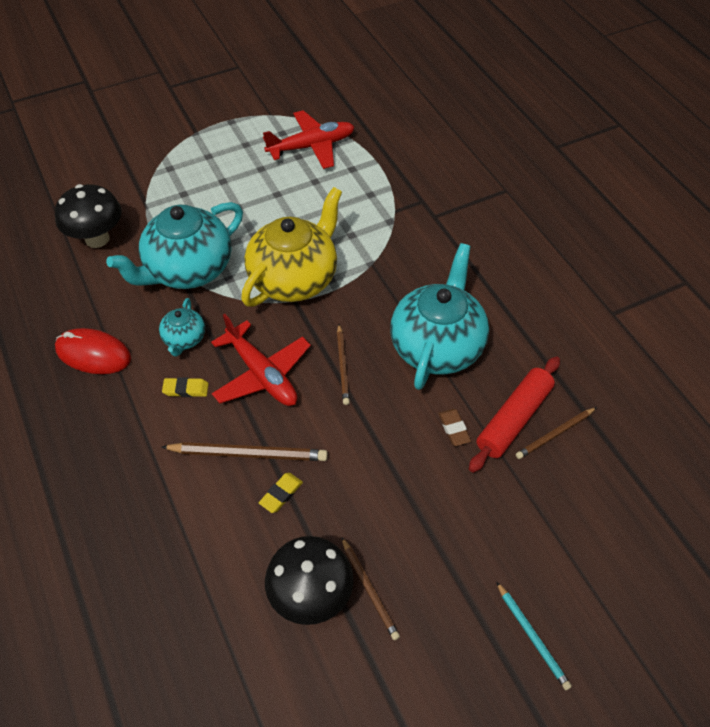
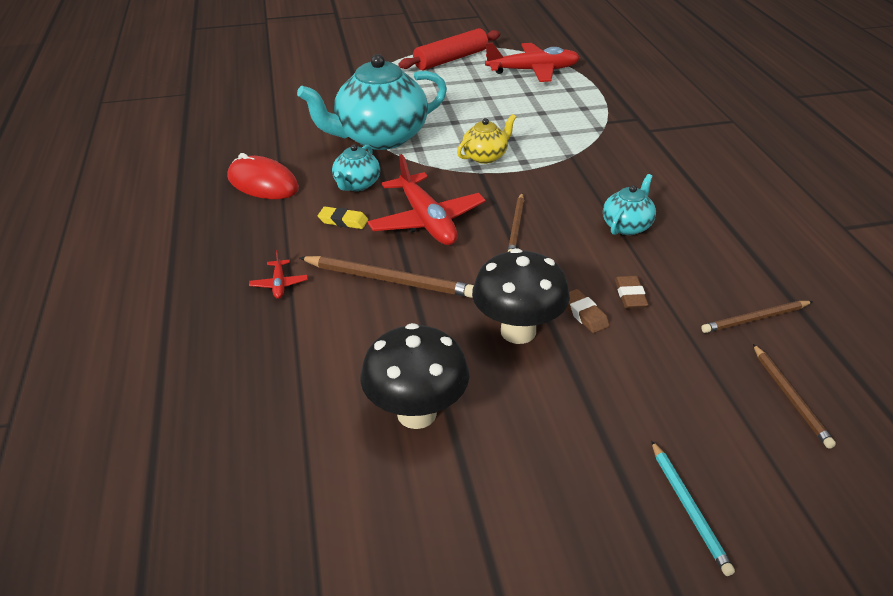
camera: 15 degrees right, 15 degrees down
(97, 239) = (302, 107): black mushroom -> black mushroom (518, 331)
(152, 480) = (279, 284): none -> red plane
(281, 494) = (413, 318): yellow eraser -> none
(294, 278) = (485, 156): yellow teapot -> yellow teapot, size x0.47
(369, 589) = (489, 420): brown pencil -> brown pencil (790, 397)
(421, 458) = (584, 314): none -> brown eraser
(437, 346) = (627, 226): turquoise teapot -> turquoise teapot, size x0.47
(514, 419) = (705, 298): red rolling pin -> red rolling pin (451, 59)

